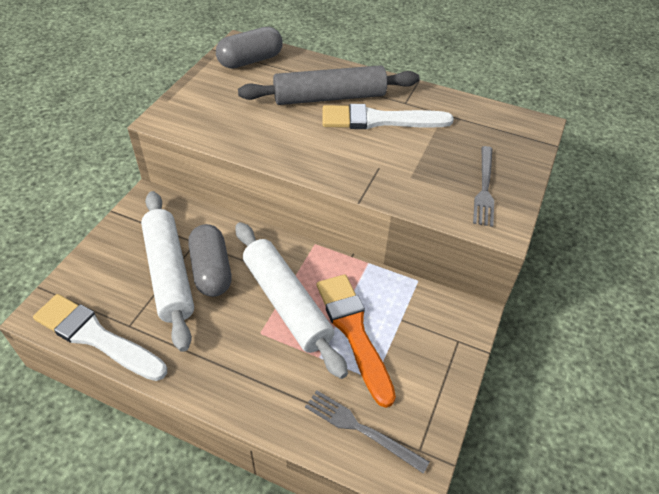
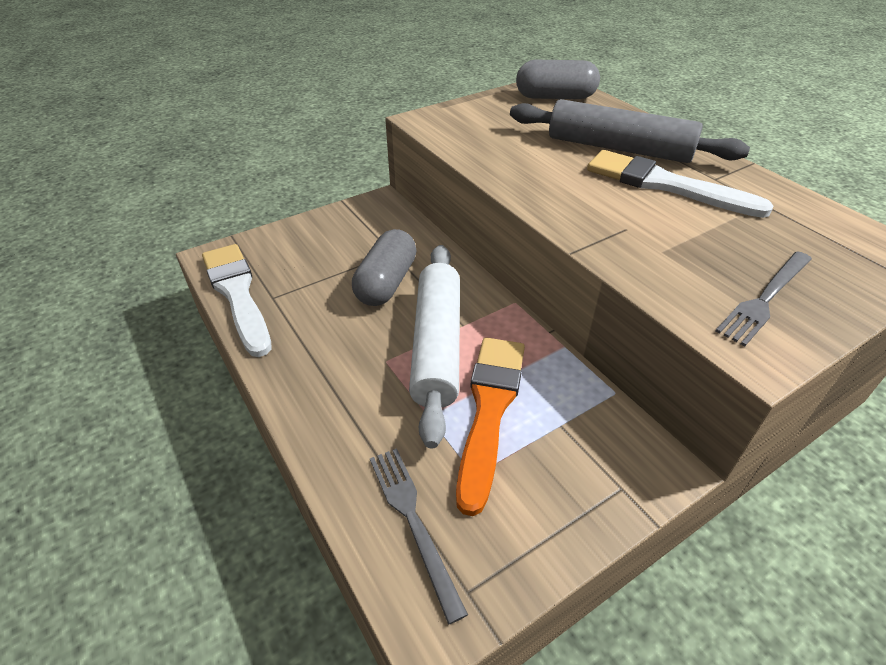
camera: 35 degrees right, 5 degrees down
(169, 273) = (345, 269): white rolling pin -> none

